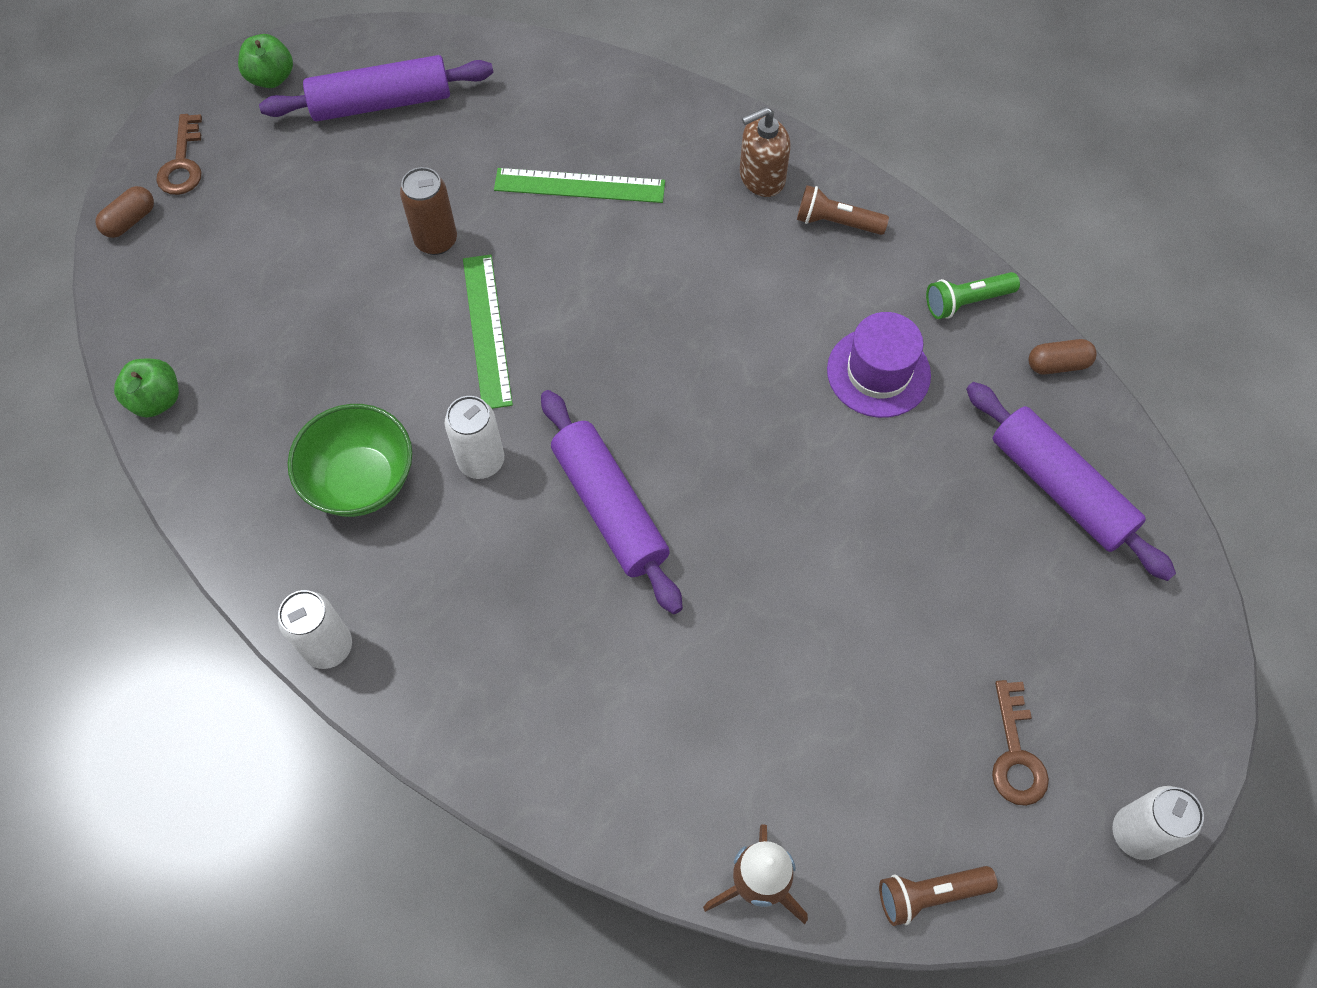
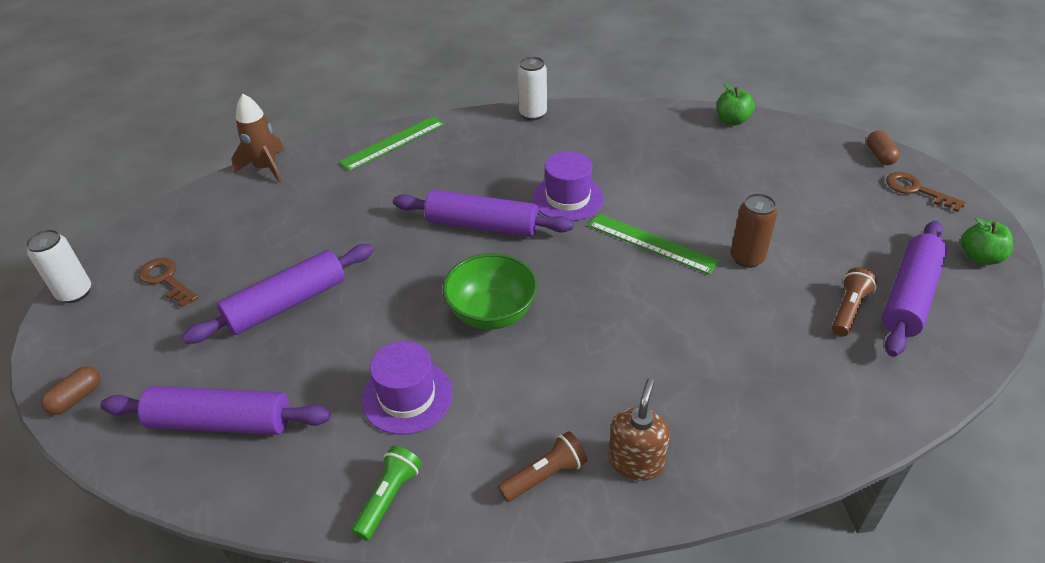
camera: 135 degrees right, 20 degrees down
(361, 481) = (606, 157): green bowl -> green bowl (492, 313)
(481, 461) = (567, 198): white can -> purple hat
(579, 185) = (731, 350): green ruler -> green ruler (393, 143)
(905, 585) = (287, 303): none -> purple rolling pin
(930, 894) = (179, 211): brown flashlight -> brown flashlight (848, 310)
(1057, 364) = (278, 507): brown capsule -> brown capsule (77, 398)

